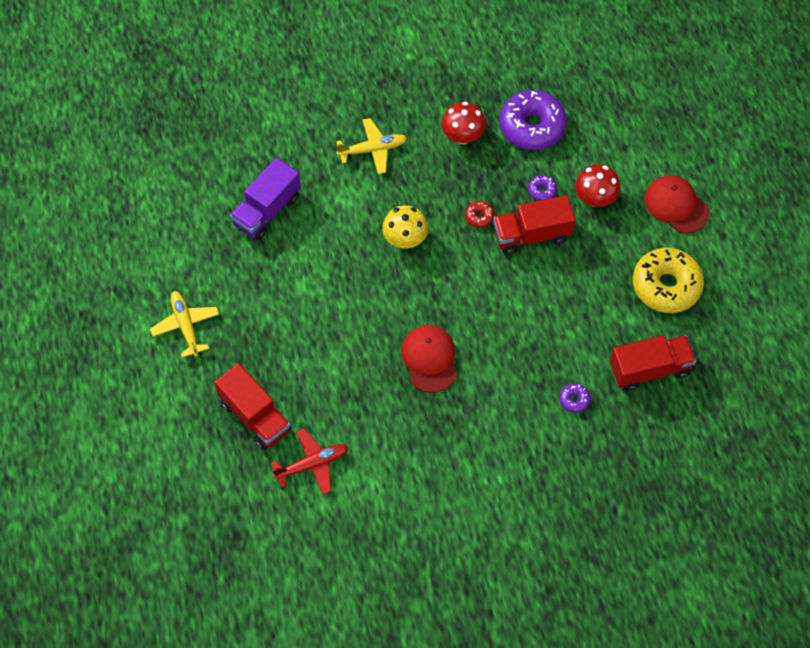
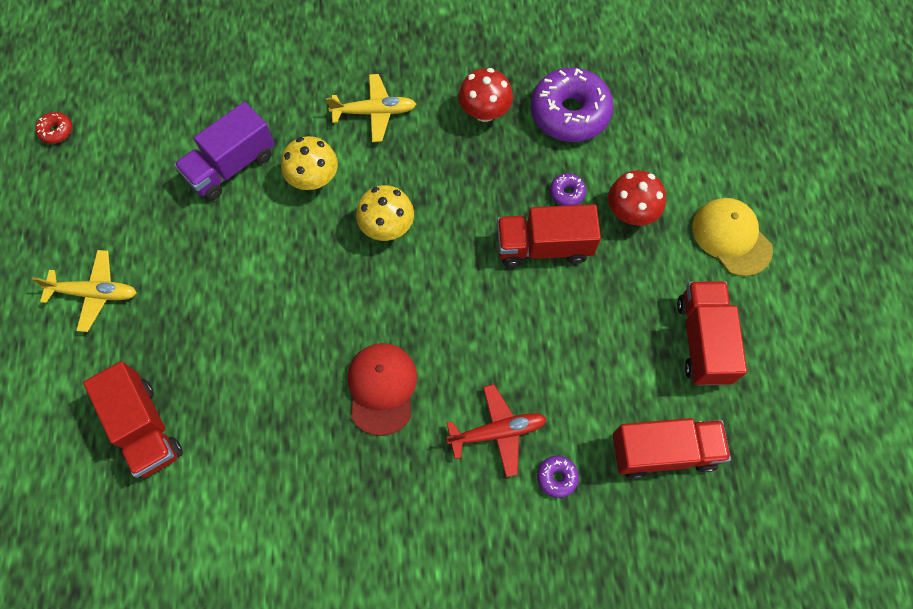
camera: 10 degrees right, 5 degrees up
(186, 325) = (95, 293): yellow plane -> yellow plane turned 105 degrees clockwise
(312, 464) = (199, 507): red plane -> red plane (497, 432)
(337, 210) = (314, 179): none -> yellow mushroom
(479, 217) = (484, 213): red donut -> red donut (56, 131)
(666, 286) = (703, 340): yellow donut -> red truck
(676, 205) = (731, 237): red cap -> yellow cap

